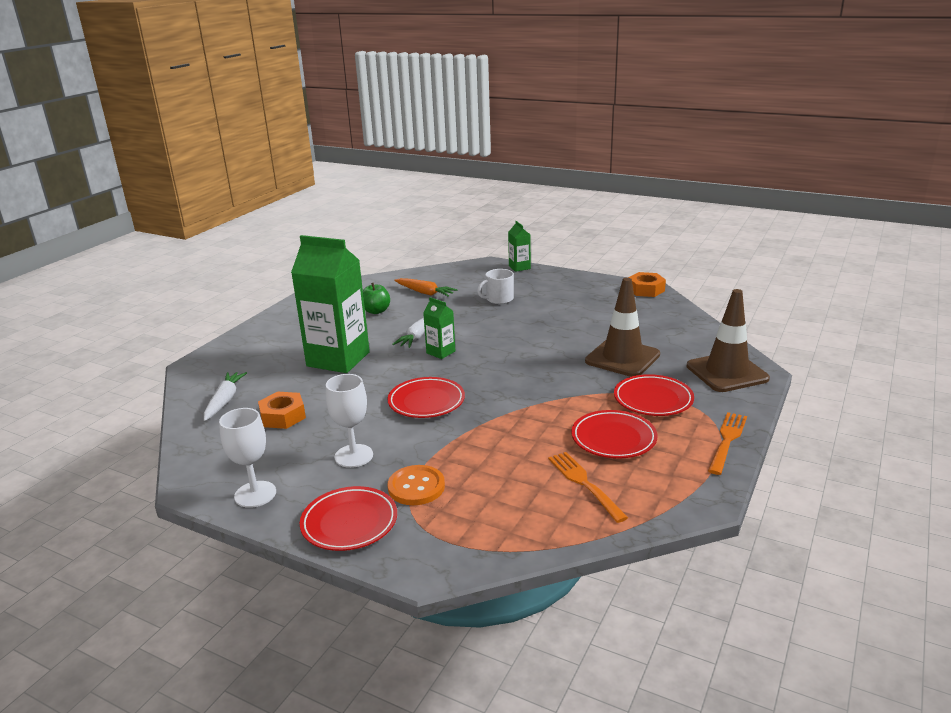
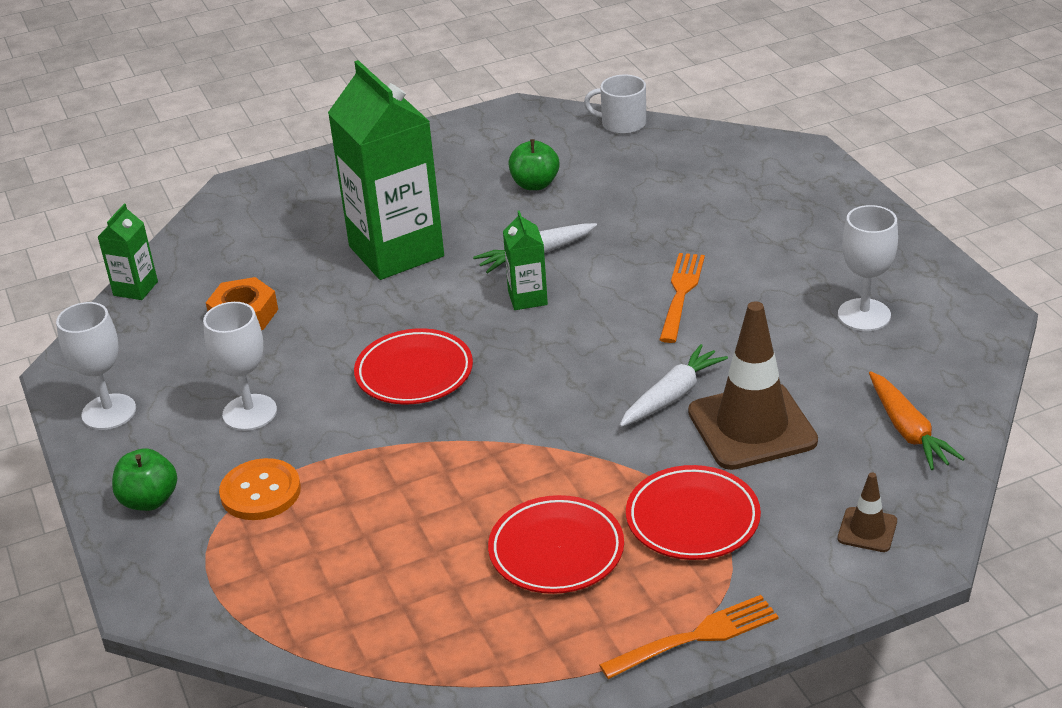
camera: 40 degrees right, 10 degrees up
(224, 401) = (213, 260): white carrot -> white carrot (672, 396)
(349, 523) = (149, 500): red plate -> green apple
(425, 293) = (638, 176): orange carrot -> orange carrot (908, 430)
(499, 299) = (725, 233): white mug -> white mug (622, 123)
(519, 267) = (839, 179): green carton -> green carton (135, 288)
(585, 484) = (435, 595): orange fork -> orange fork (681, 294)
(604, 305) = (864, 315): none -> white goblet
(646, 290) = (977, 312): orange nut -> none
(727, 372) = (867, 530): brown traffic cone -> brown traffic cone, size x0.46

